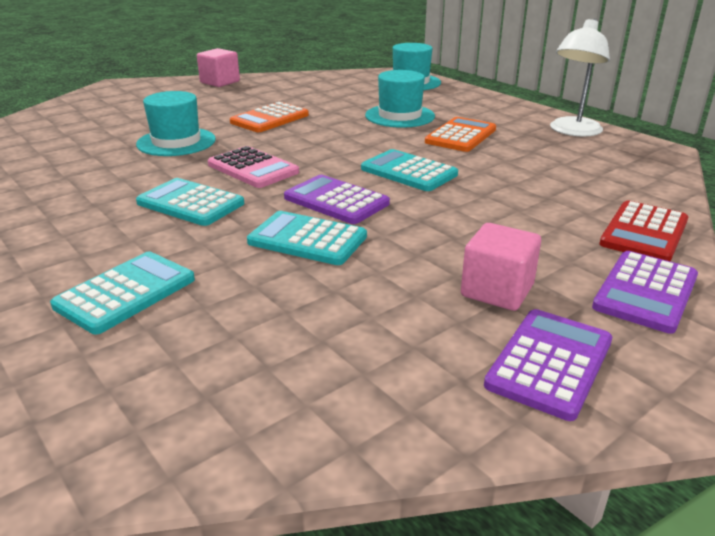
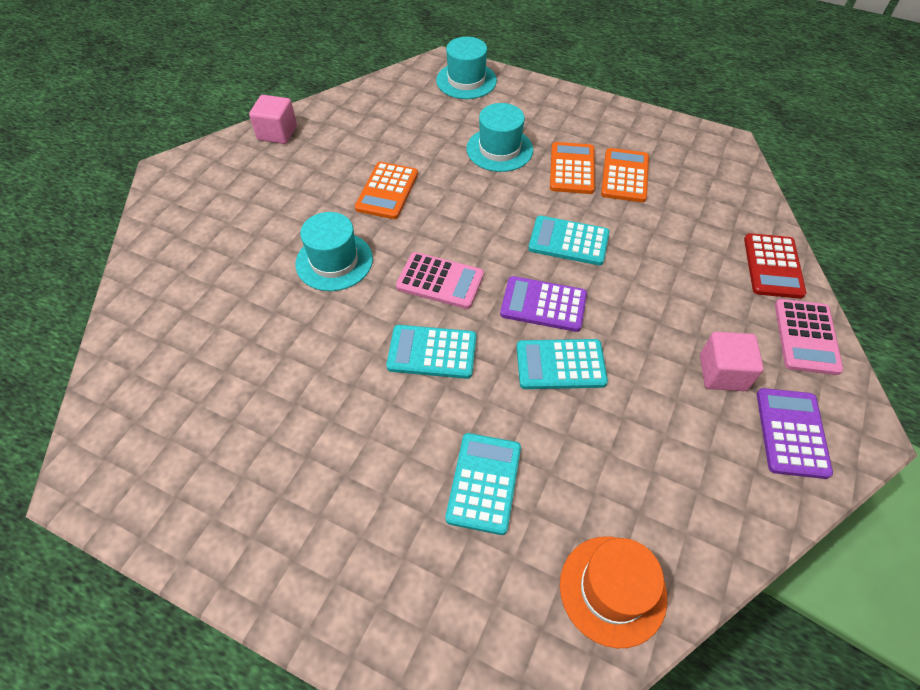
camera: 25 degrees left, 25 degrees up
(154, 420) = (612, 590): none -> orange hat
(514, 148) = (625, 176): none -> orange calculator
(572, 131) = (652, 133): white lamp -> none
(645, 292) = (806, 337): purple calculator -> pink calculator

